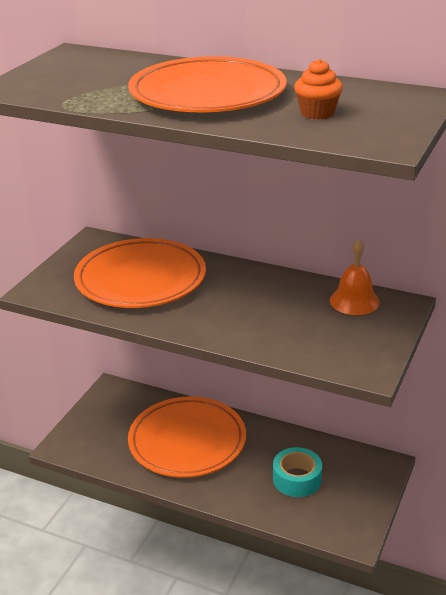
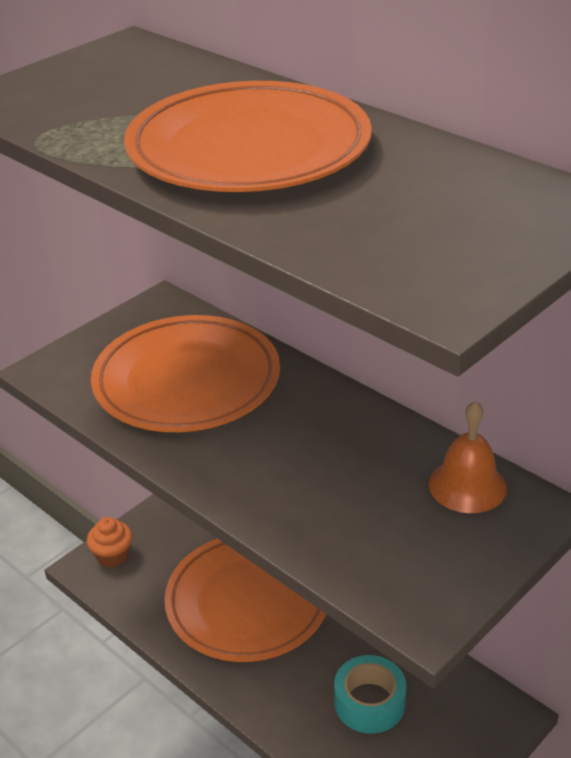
camera: 20 degrees right, 5 degrees up
(317, 113) = (382, 213): orange cupcake -> orange cupcake (113, 556)

